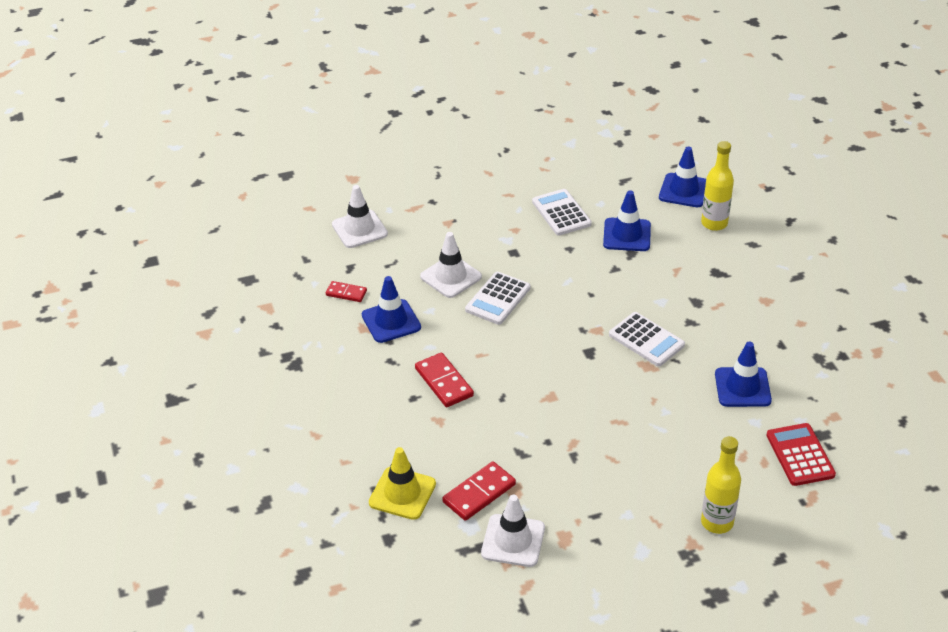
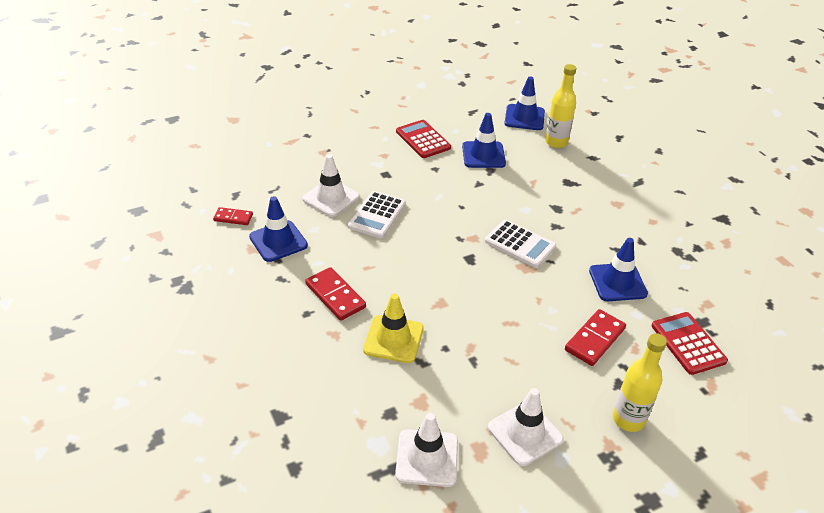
camera: 10 degrees left, 0 degrees up
(359, 229) = (242, 161): white traffic cone -> white traffic cone (525, 433)
(402, 493) = (304, 415): yellow traffic cone -> yellow traffic cone (393, 339)
(479, 493) = (384, 408): red domino -> red domino (595, 339)
(561, 213) = (423, 140): white calculator -> red calculator

